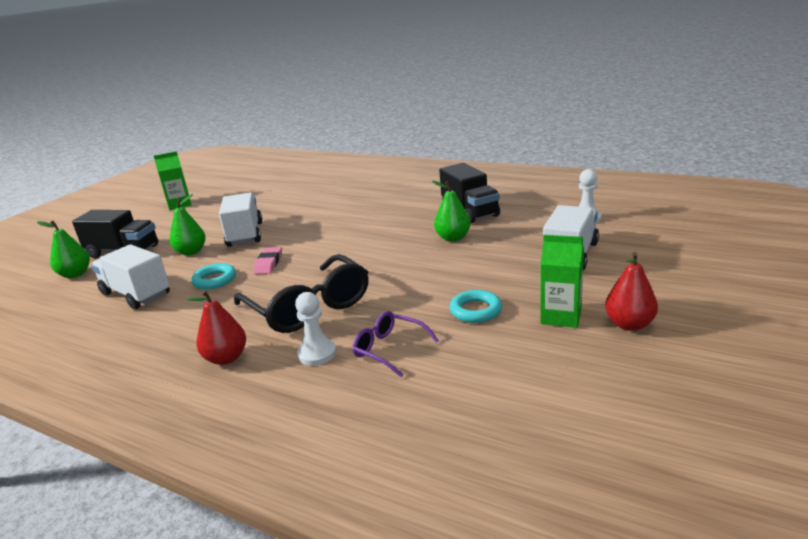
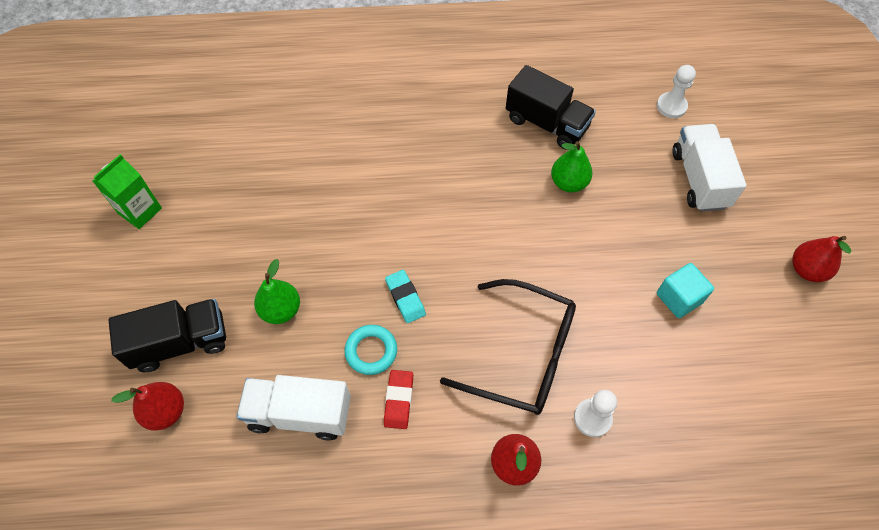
camera: 35 degrees left, 35 degrees up
(75, 274) = (166, 411): green pear -> red pear
(198, 305) = (399, 400): none -> red eraser
(245, 234) = (316, 251): white truck -> none
(268, 263) = (405, 298): pink eraser -> turquoise eraser
(390, 349) = (650, 384): purple glasses -> none
(476, 310) = (679, 298): turquoise ring -> turquoise cube
(561, 316) = (751, 279): green carton -> none

